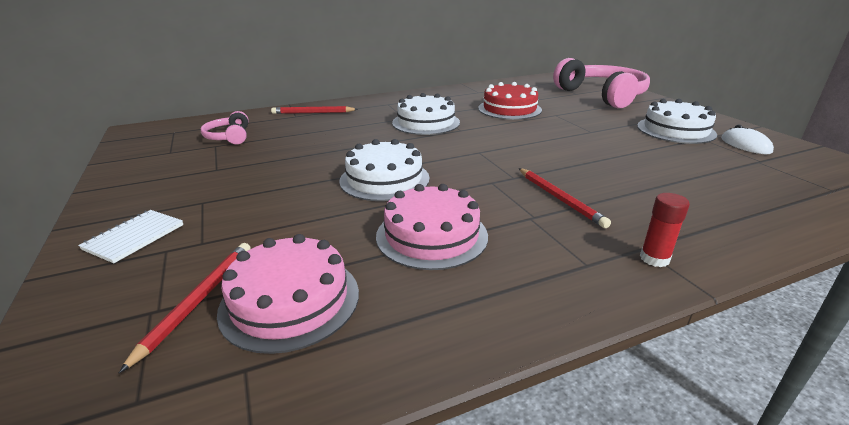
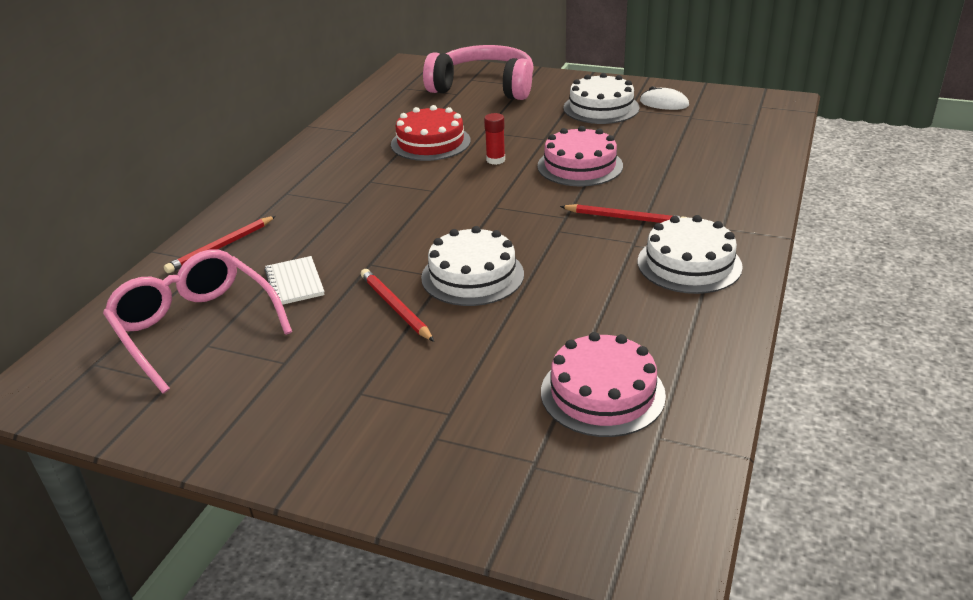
camera: 45 degrees left, 5 degrees up
(134, 237) = (380, 452): white notebook -> white notebook (295, 283)
(198, 301) = (547, 438): red pencil -> red pencil (395, 307)
(229, 137) = (195, 327): pink headphones -> pink glasses
(426, 122) = (382, 198): white cake -> white cake (689, 264)
(431, 235) = (598, 296): pink cake -> pink cake (580, 166)
(654, 258) = (737, 231): red glue stick -> red glue stick (495, 160)

